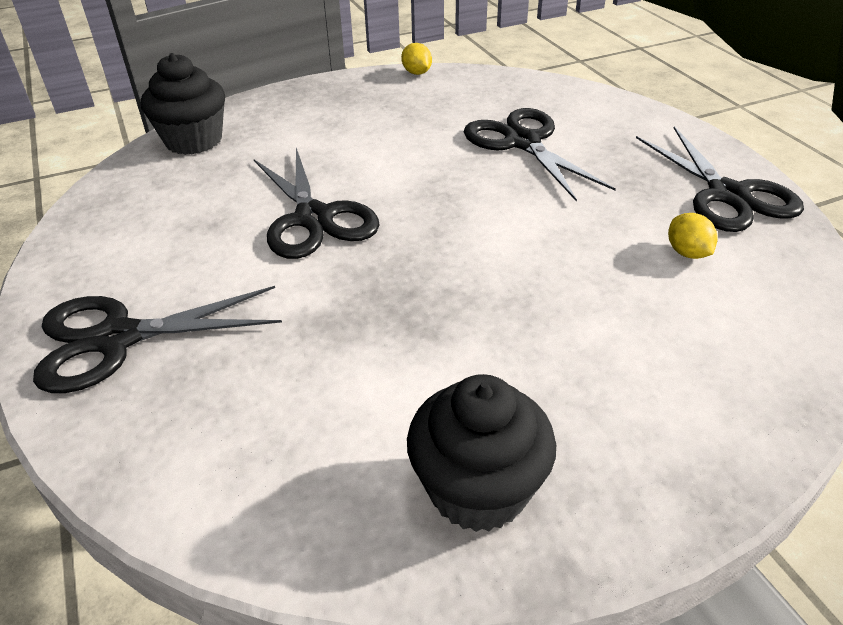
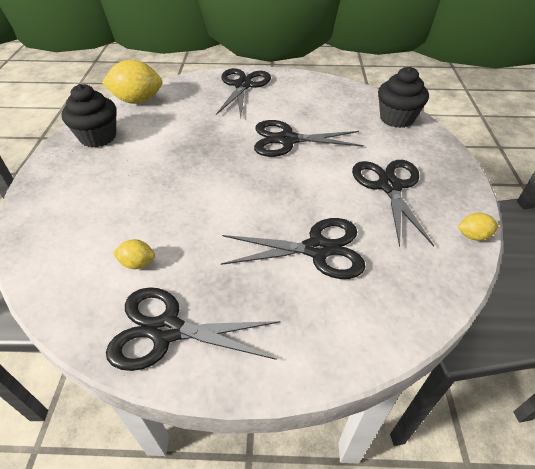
camera: 115 degrees right, 5 degrees up
(269, 512) = (137, 101): none -> yellow lemon
(370, 121) = (389, 186): none -> black scissors

